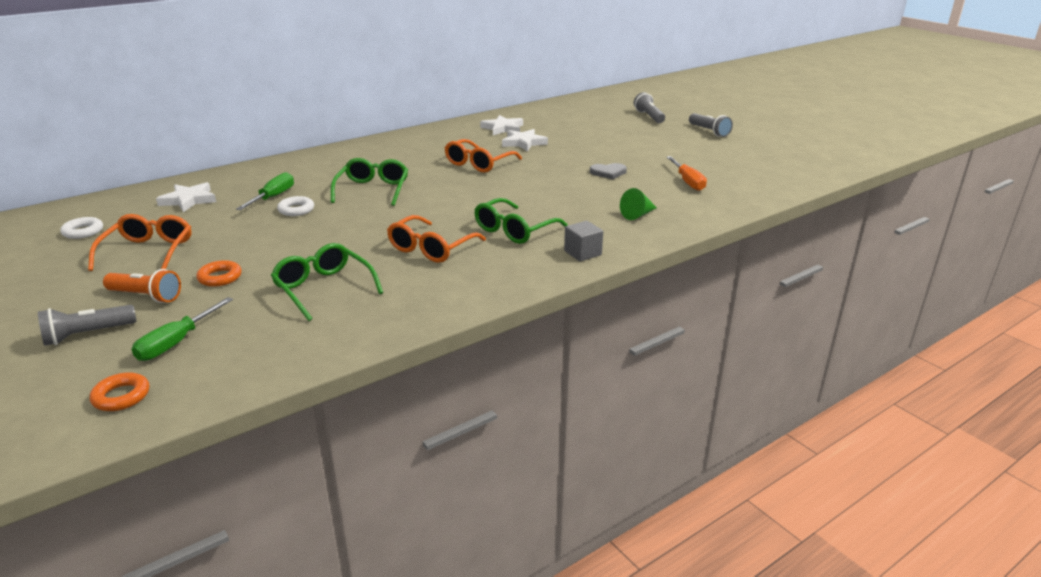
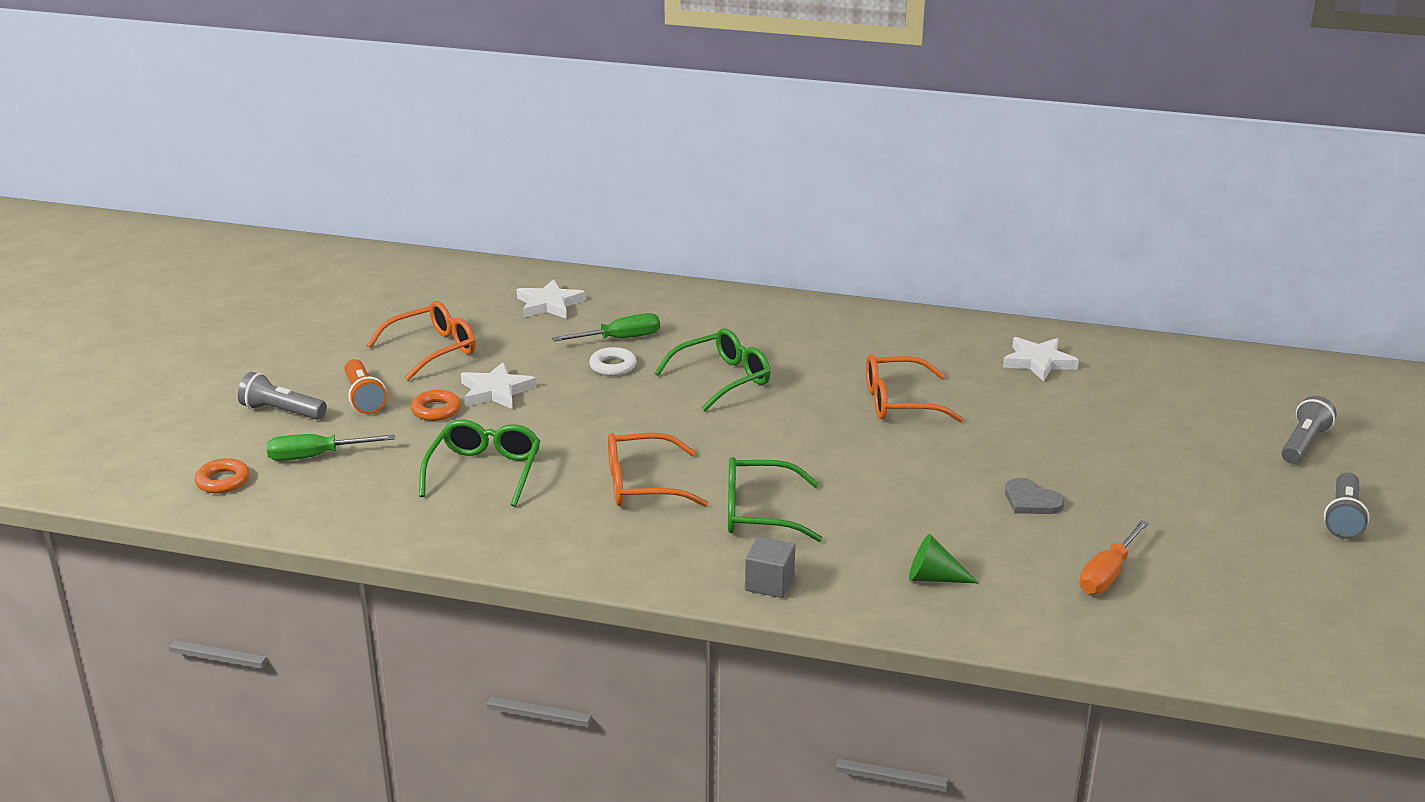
camera: 50 degrees right, 0 degrees up
(83, 231) = (424, 300): white ring -> none
(523, 143) = (1018, 398): white star -> white star (496, 391)

